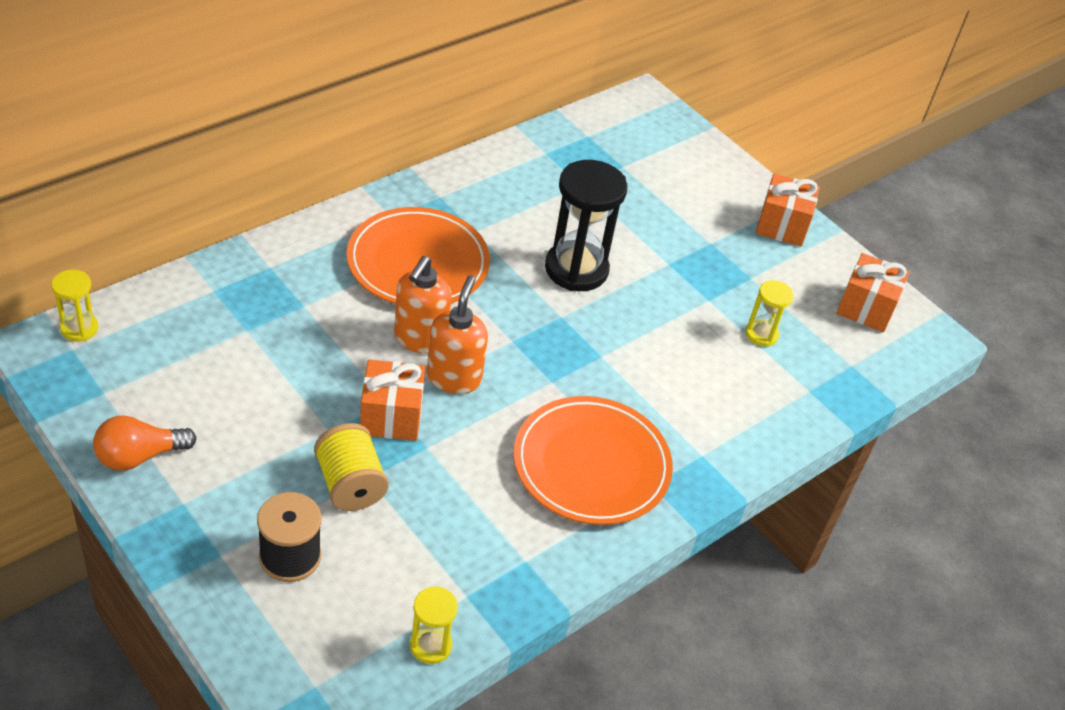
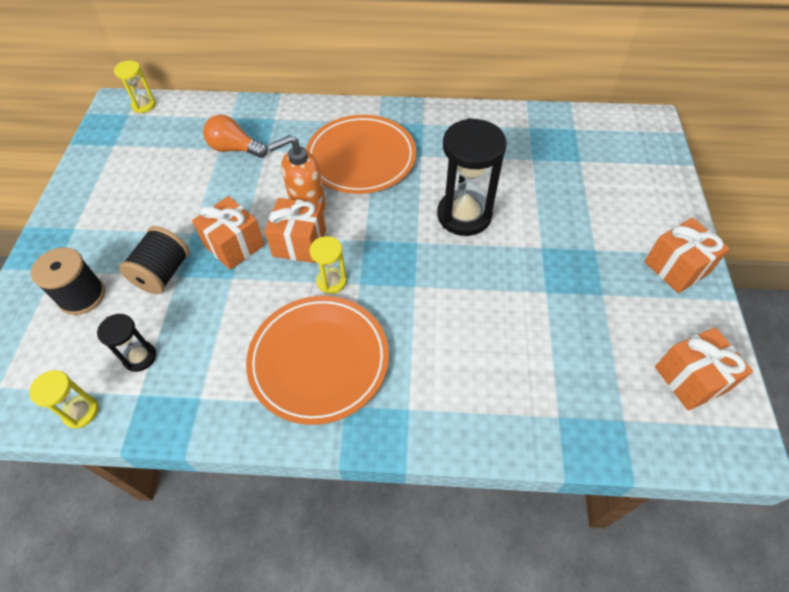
camera: 50 degrees right, 10 degrees up
(139, 456) = (87, 189): orange light bulb -> orange light bulb (235, 149)
(350, 484) = (163, 273): yellow spool -> black spool
(426, 567) = (140, 357): none -> black hourglass
(454, 377) = (299, 243): orange soap dispenser -> orange gift
(761, 334) = (564, 344): yellow hourglass -> yellow hourglass (331, 281)

